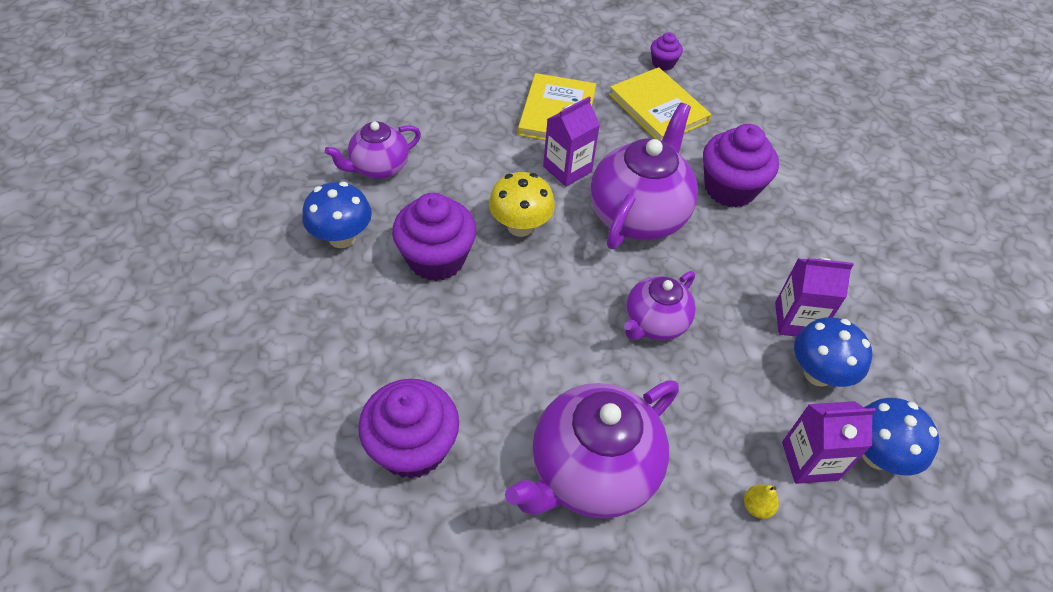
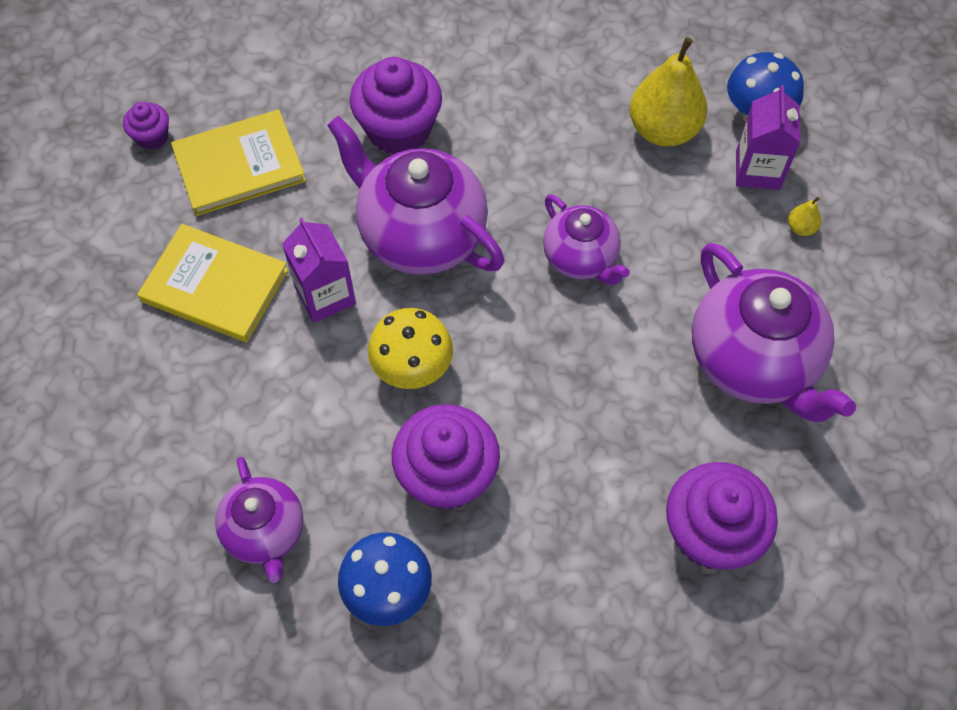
camera: 75 degrees left, 10 degrees up
(796, 320) = (596, 126): purple carton -> none
(818, 373) = (663, 130): blue mushroom -> yellow pear

